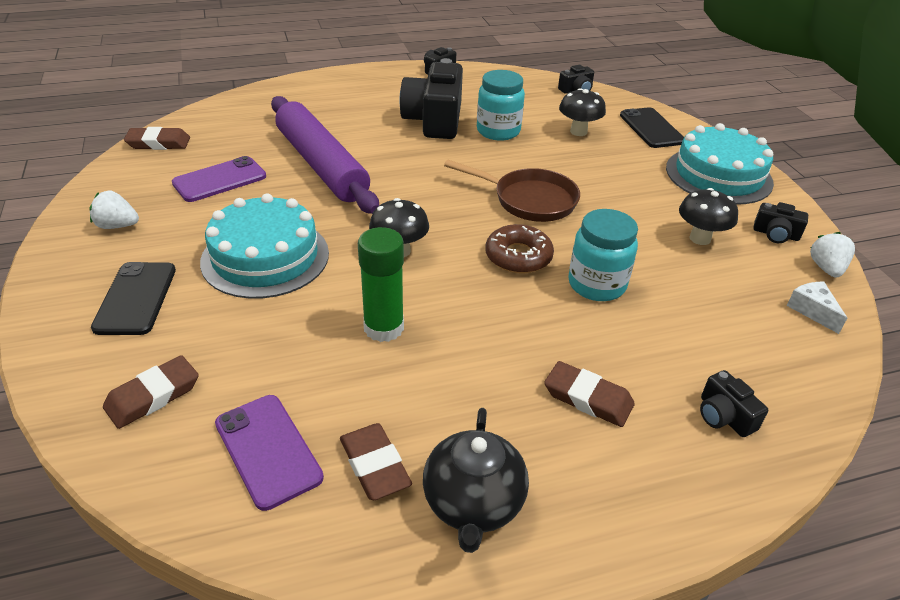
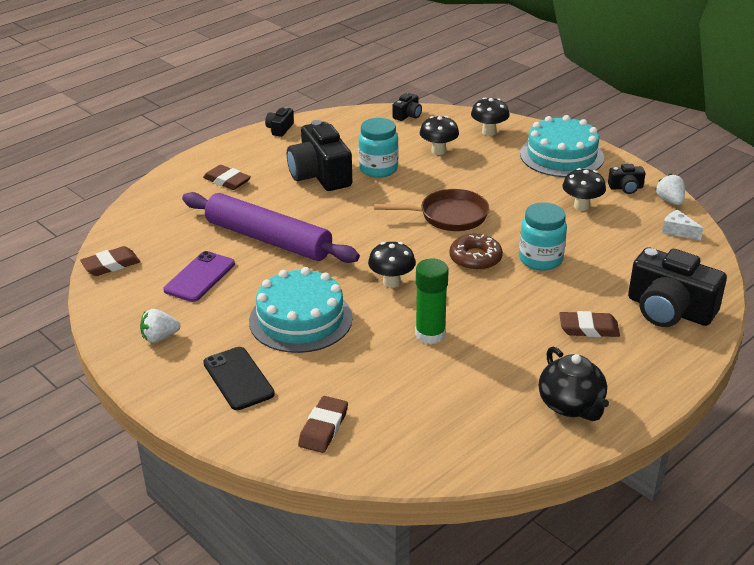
camera: 25 degrees left, 5 degrees down
(268, 450) = (429, 426): purple phone -> none
(375, 465) = (499, 409): brown eraser -> brown eraser (227, 181)
(651, 128) = (489, 132): black phone -> black mushroom
(724, 416) = (669, 310): black camera -> black camera, size x2.17

